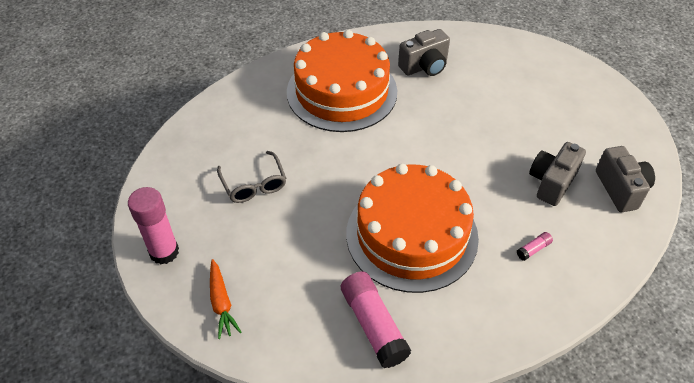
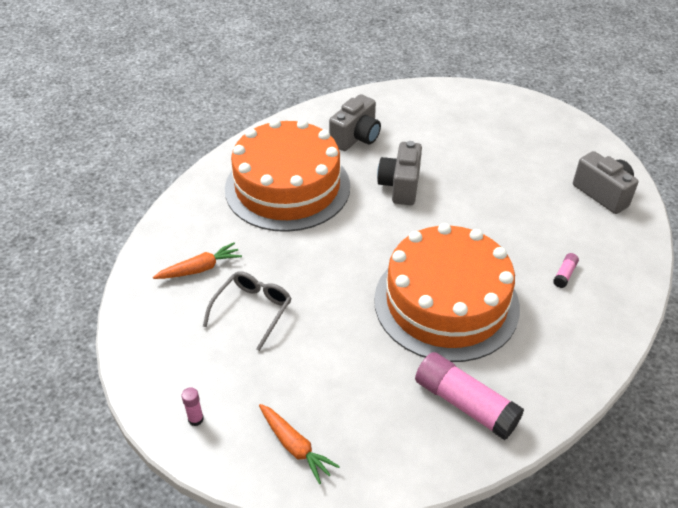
camera: 25 degrees left, 5 degrees down
(164, 252) = (196, 419): pink glue stick -> pink glue stick, size x0.43
(235, 136) = (200, 269): none -> orange carrot
(254, 184) = (252, 311): grey glasses -> grey glasses turned 105 degrees counterclockwise
(551, 182) = (542, 208): grey camera -> grey camera (400, 186)

